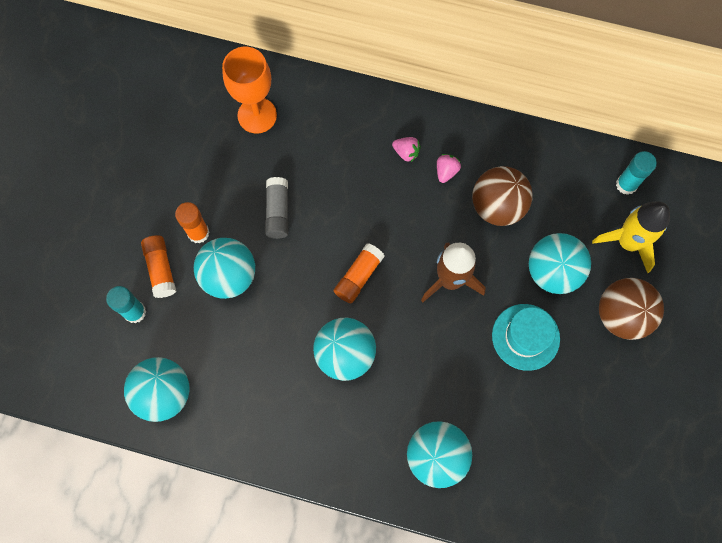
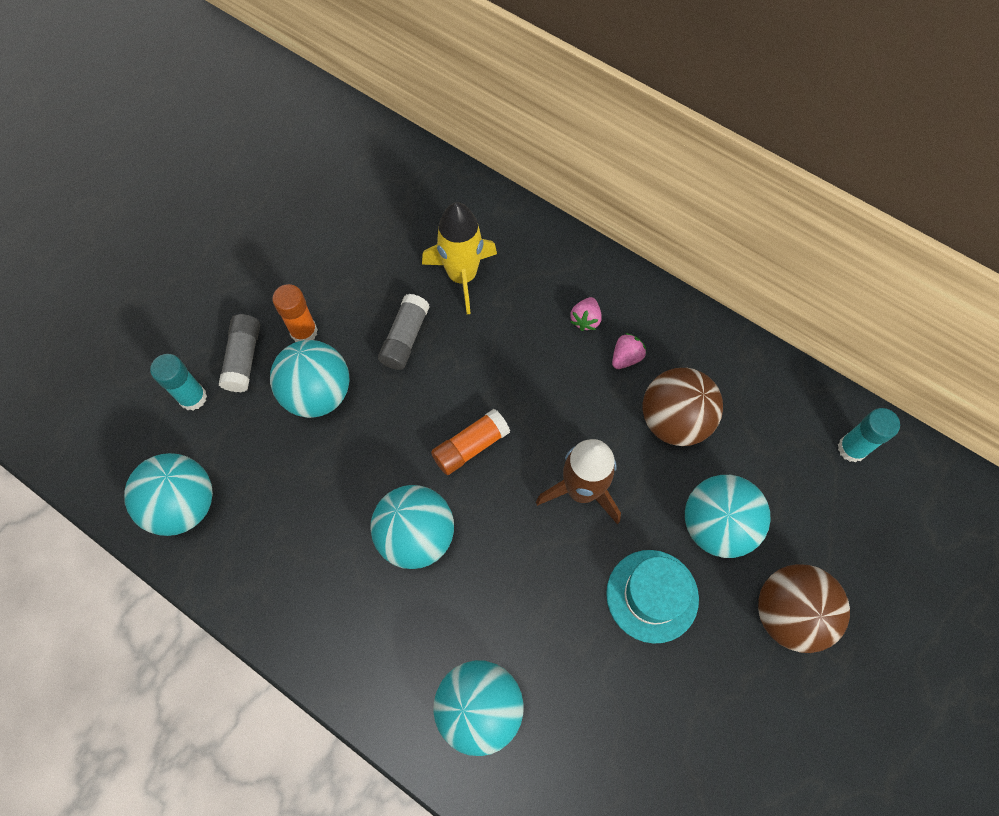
camera: 20 degrees right, 5 degrees down
(161, 269) = (244, 358): orange glue stick -> grey glue stick
(257, 115) = (426, 222): orange goblet -> none
(406, 153) = (585, 320): pink strawberry -> pink strawberry turned 60 degrees clockwise
(628, 242) = (829, 522): yellow rocket -> yellow rocket (462, 276)

